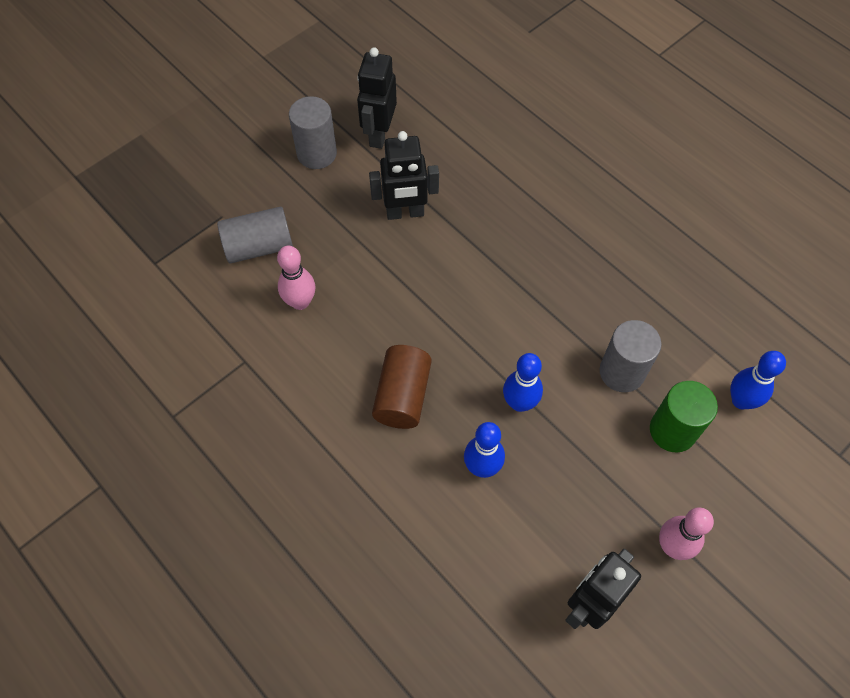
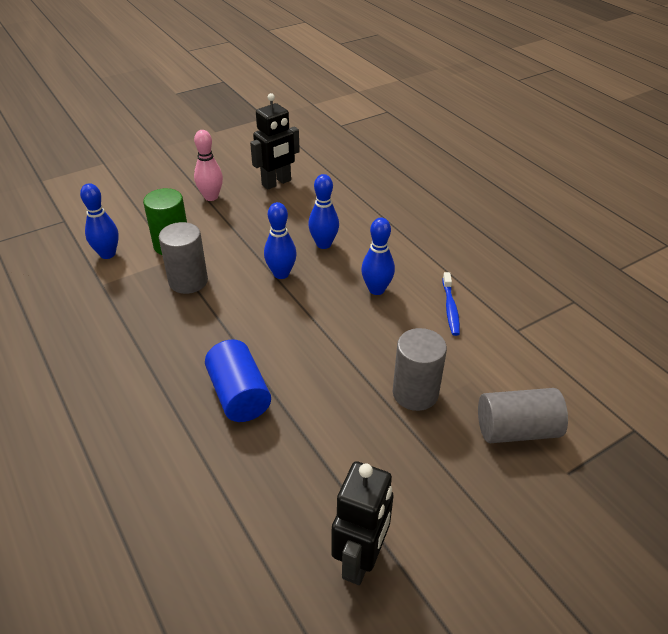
camera: 170 degrees left, 20 degrees down
(300, 302) = (467, 369): pink bowling pin -> none
(316, 153) = (450, 543): grey cylinder -> grey cylinder (415, 393)
(316, 380) = (450, 308): none -> blue toothbrush
(402, 396) = (376, 289): brown cylinder -> blue bowling pin
(405, 213) = (345, 443): black robot -> none
(508, 241) = (239, 395): none -> blue cylinder

